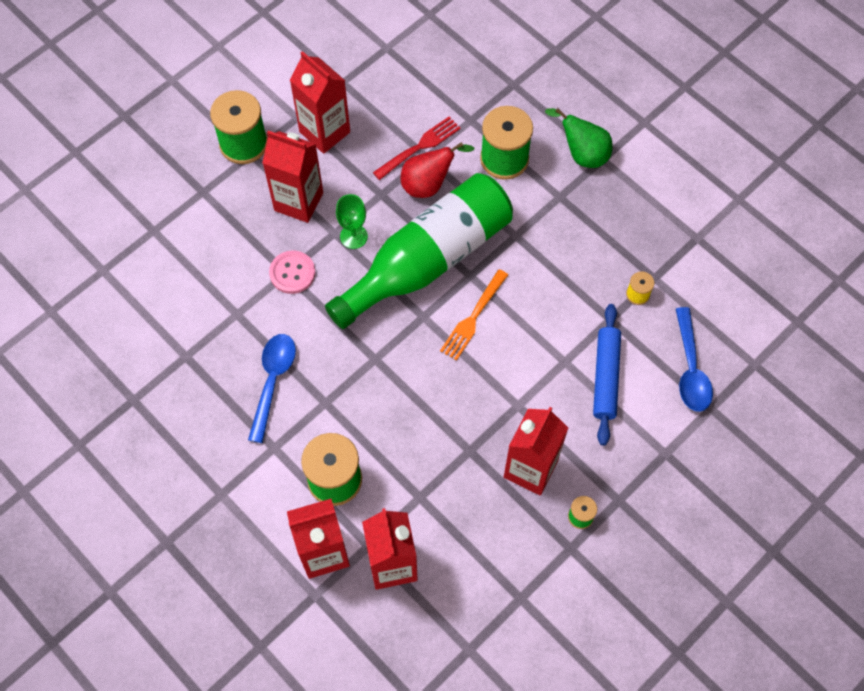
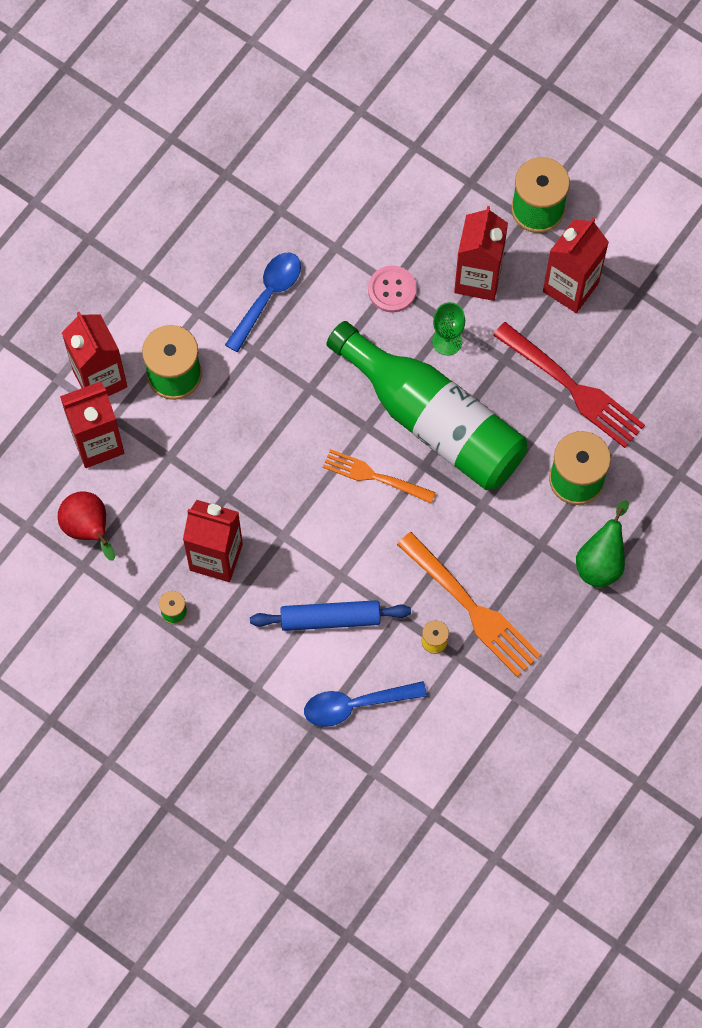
camera: 80 degrees right, 5 degrees up
(273, 381) = (267, 296): blue spoon -> blue spoon turned 60 degrees counterclockwise
(419, 147) = (572, 388): red fork -> red fork, size x1.55
(428, 184) = (526, 405): red pear -> red pear (88, 529)
(611, 259) = (471, 608): none -> orange fork

